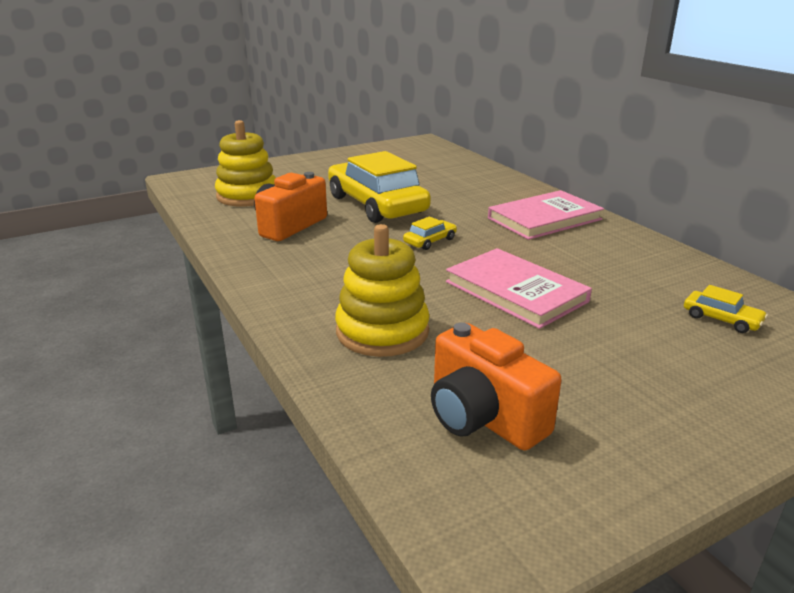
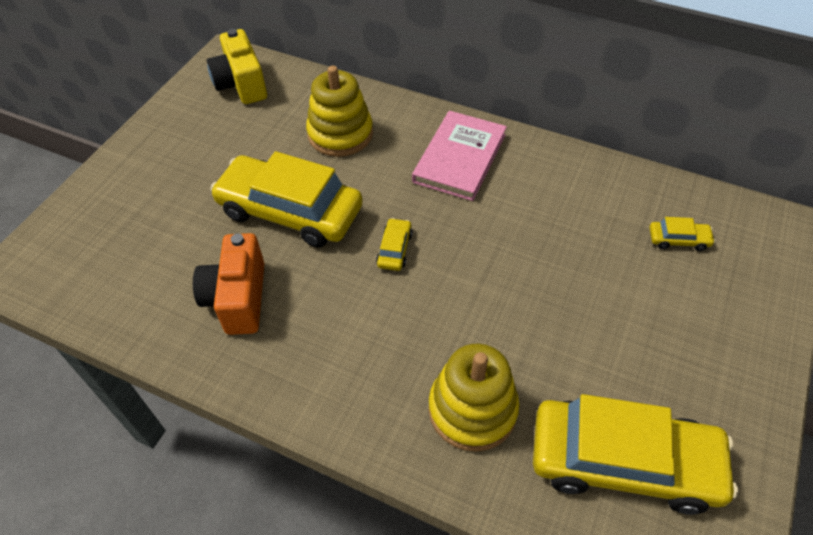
camera: 35 degrees left, 25 degrees up
(247, 196) = (134, 266): yellow stacking toy -> yellow stacking toy (340, 134)
(418, 152) = (241, 84): none -> yellow camera
(483, 417) = (623, 462): orange camera -> yellow car
(516, 291) = (523, 288): pink book -> none

